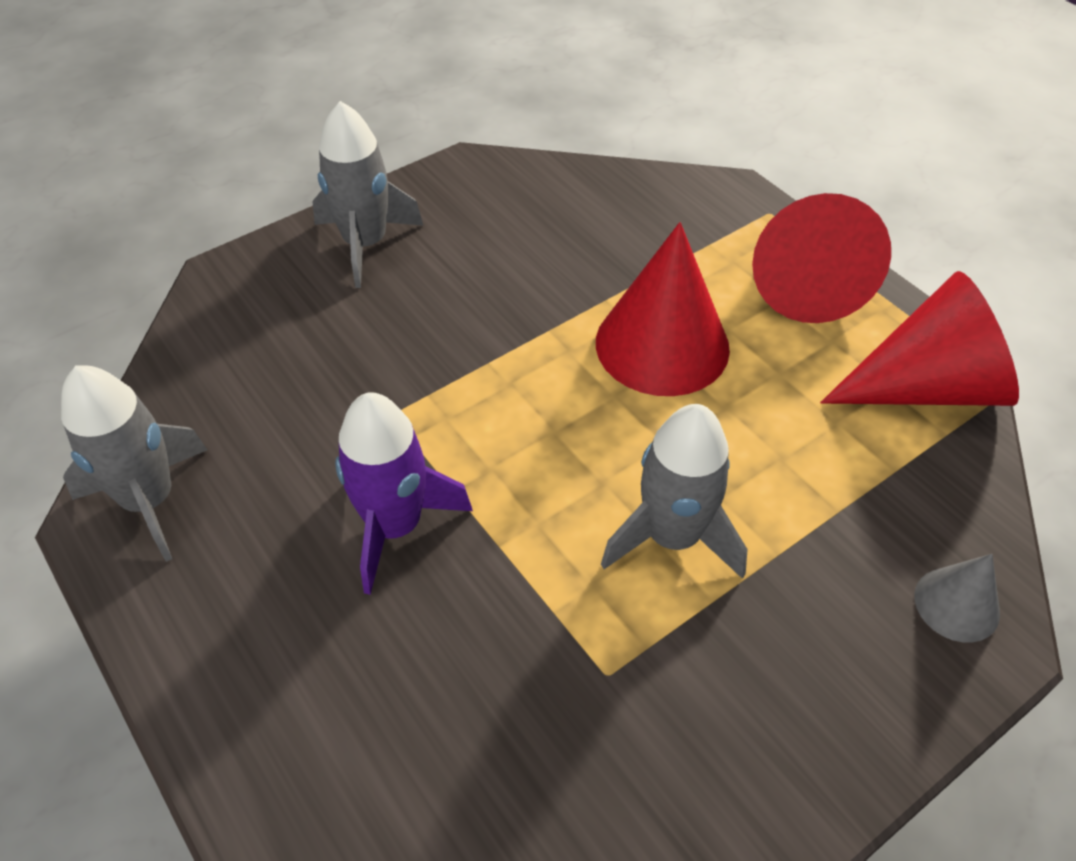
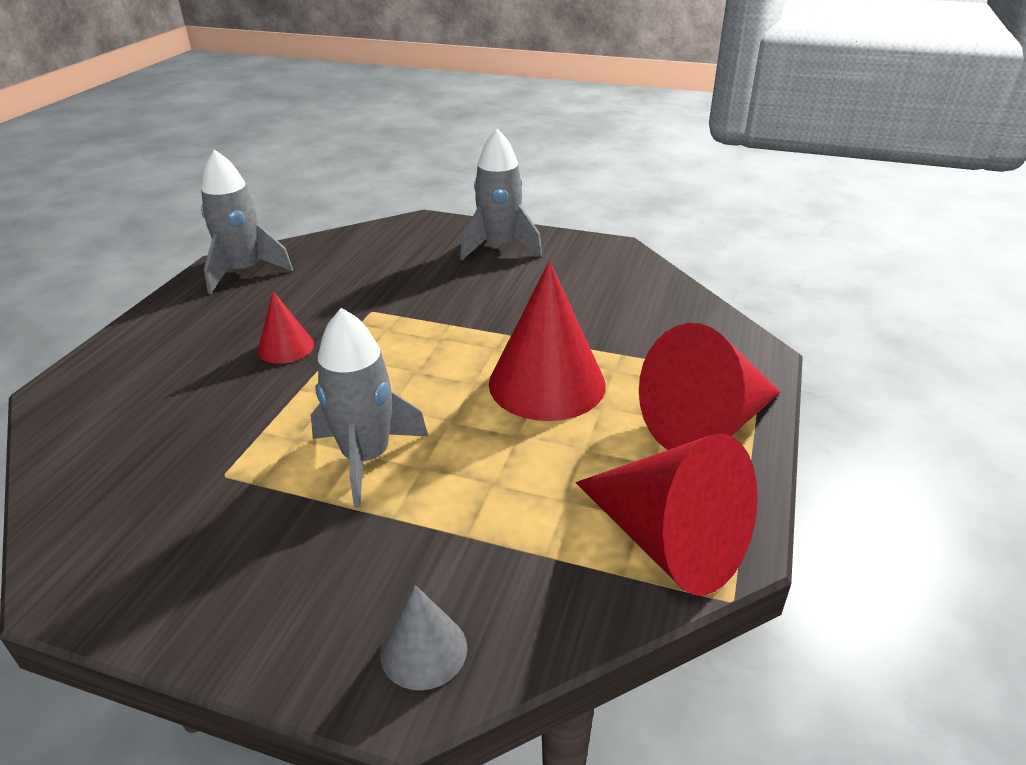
camera: 55 degrees right, 15 degrees down
(395, 526) = (286, 347): purple rocket -> red cone

